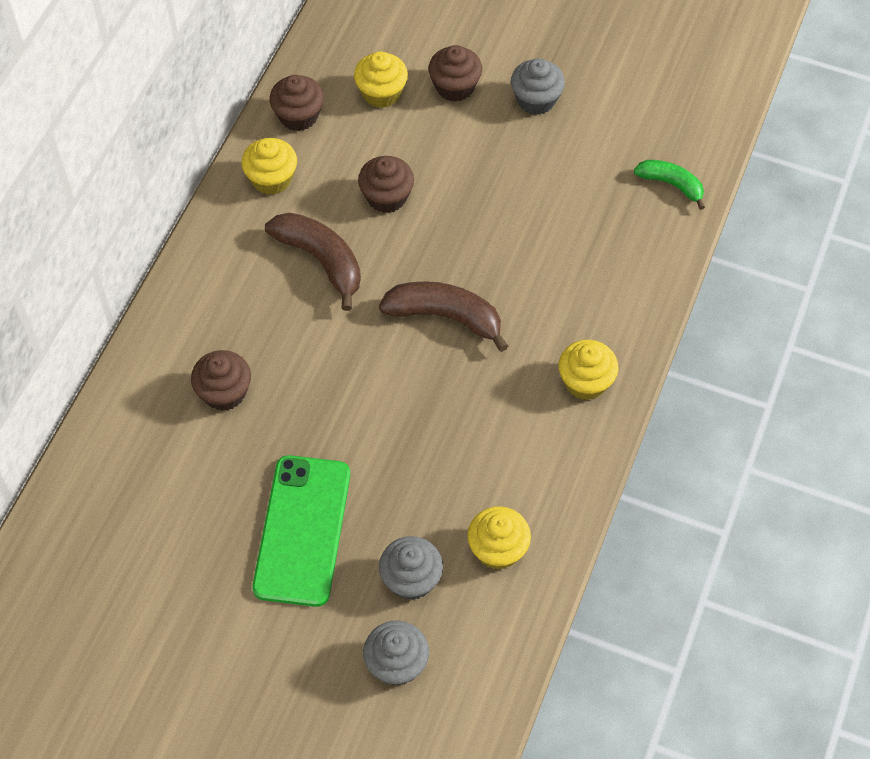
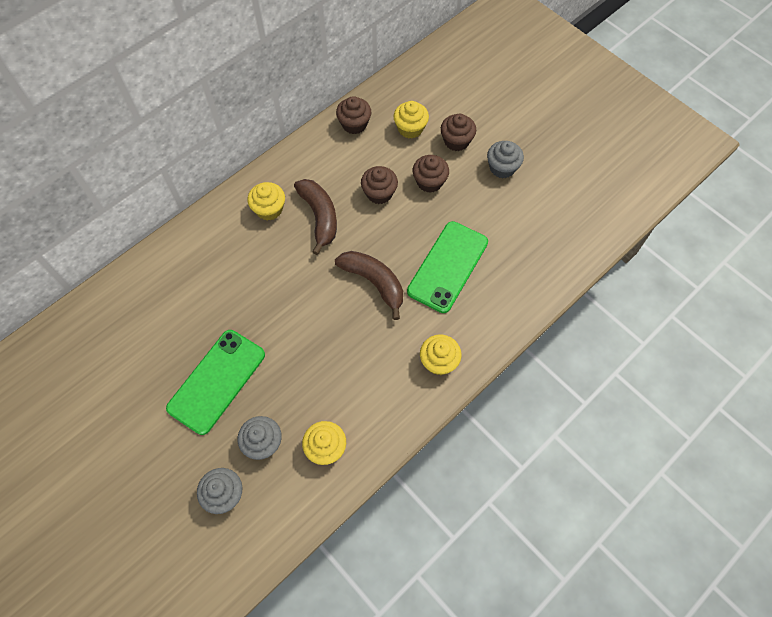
camera: 25 degrees right, 5 degrees up
(224, 392) = (220, 275): brown cupcake -> brown cupcake (429, 182)
(271, 179) = (318, 156): yellow cupcake -> yellow cupcake (269, 209)
(532, 257) = (448, 266): none -> green phone
(671, 184) = (560, 255): green banana -> none

